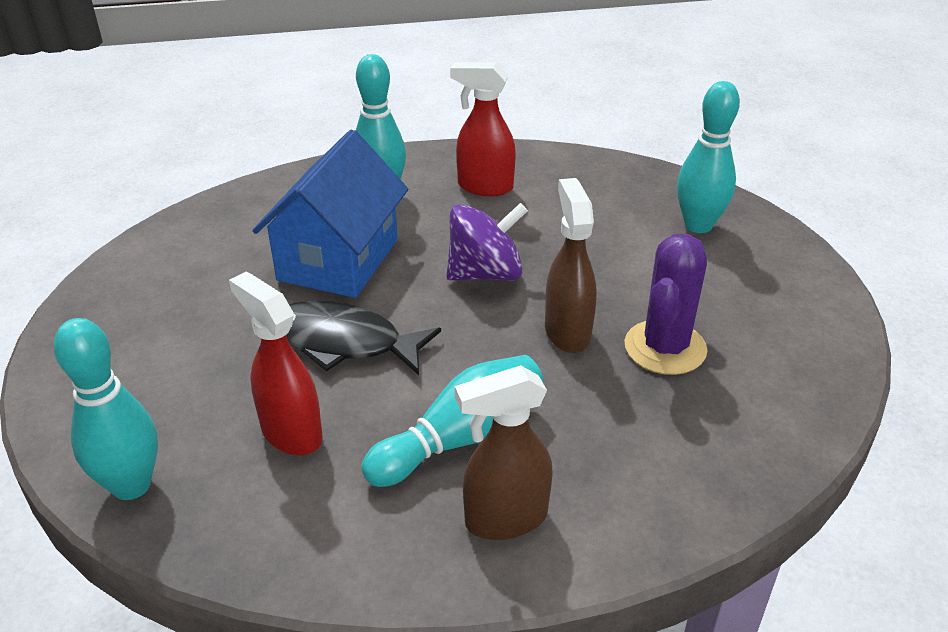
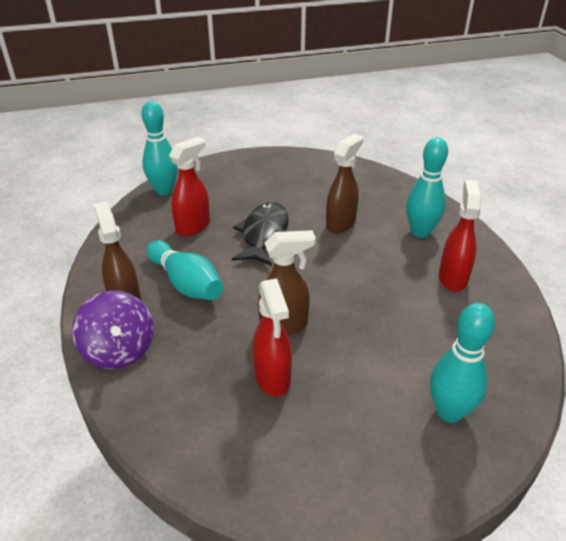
camera: 85 degrees right, 0 degrees up
(338, 260) = (341, 224): blue house -> brown spray bottle
(485, 273) = (342, 285): purple spinning top -> purple spinning top (119, 350)
(665, 348) = (272, 378): purple cactus -> red spray bottle

